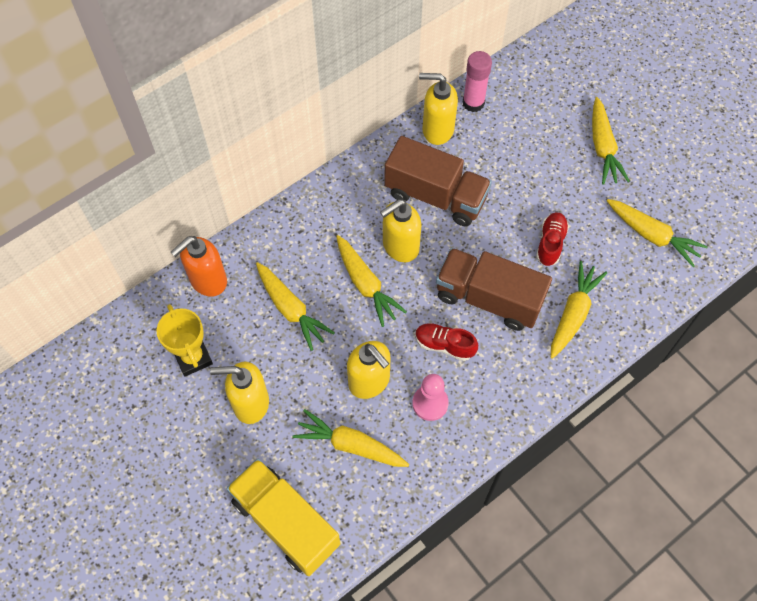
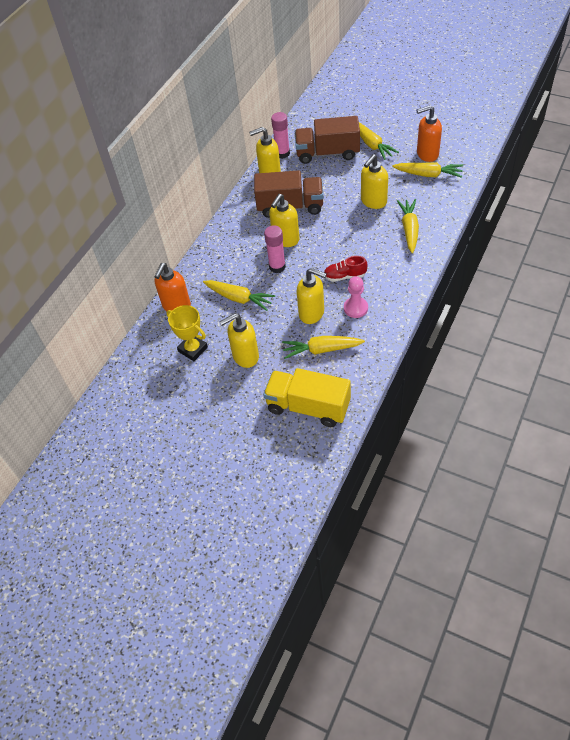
camera: 20 degrees left, 10 degrees down
(366, 284) = (277, 267): yellow carrot -> pink glue stick
(488, 298) = (355, 243): brown truck -> brown truck (327, 153)
(550, 243) = (373, 201): red shoe -> yellow soap dispenser
(670, 200) = (427, 154): none -> orange soap dispenser

